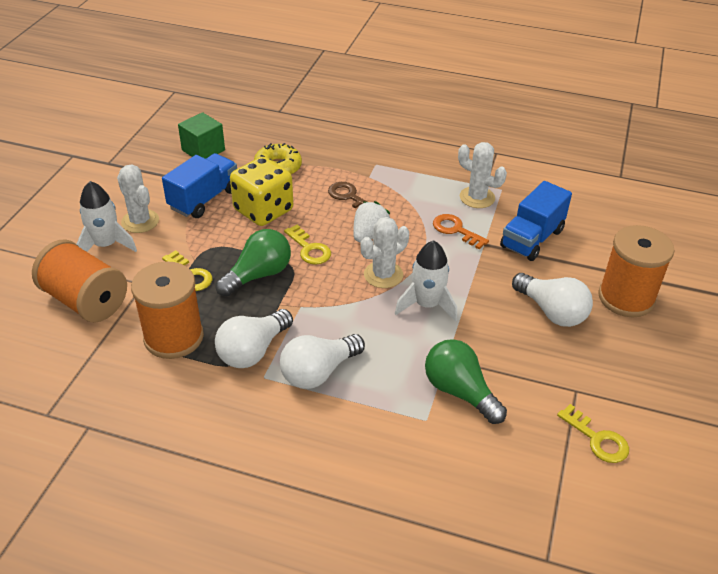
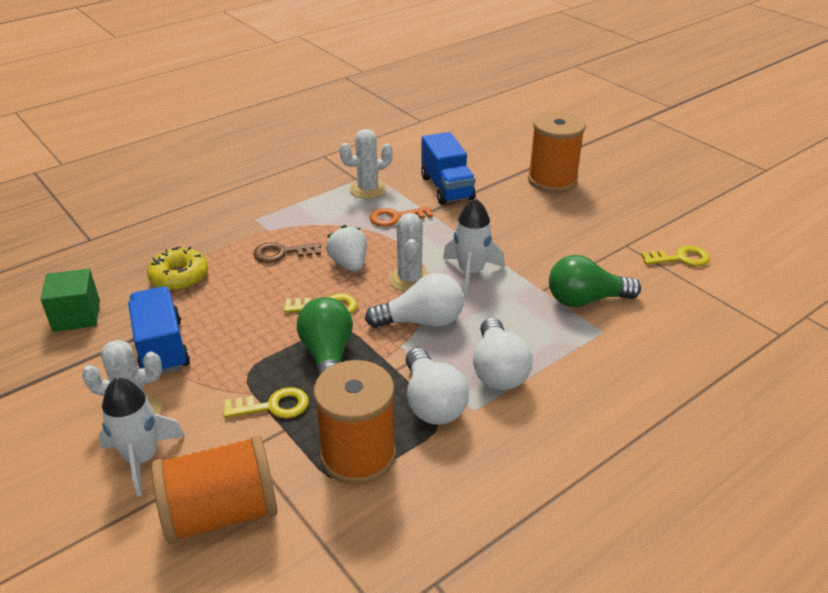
camera: 55 degrees left, 5 degrees down
(263, 210) = (234, 313): yellow dice -> none
(552, 312) = (536, 217): white light bulb -> white light bulb (421, 321)

